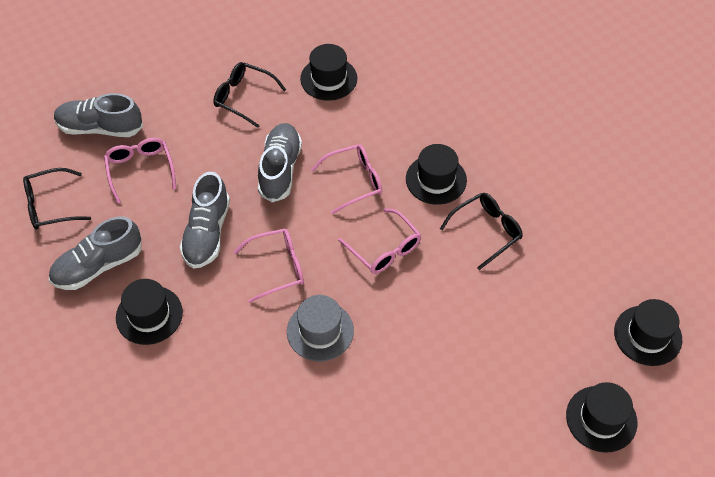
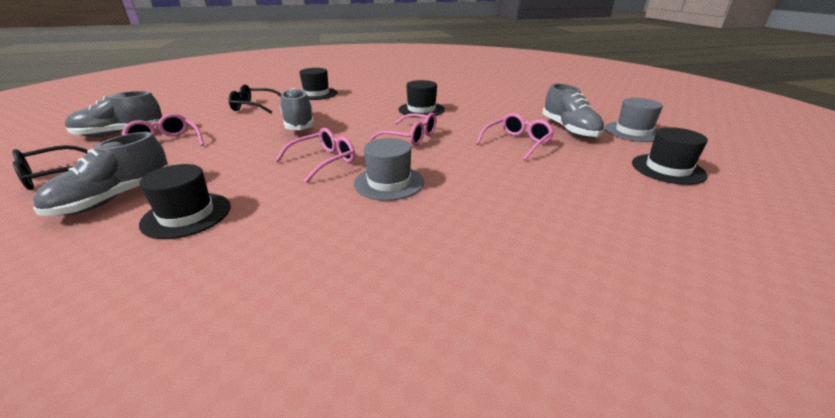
camera: 25 degrees left, 25 degrees down
(207, 233) = (243, 158): grey shoe -> grey shoe (569, 130)
(354, 181) = (362, 119): pink glasses -> pink glasses (517, 143)
(486, 231) = (476, 119): black glasses -> none
(647, 335) = (633, 132): black hat -> grey hat

